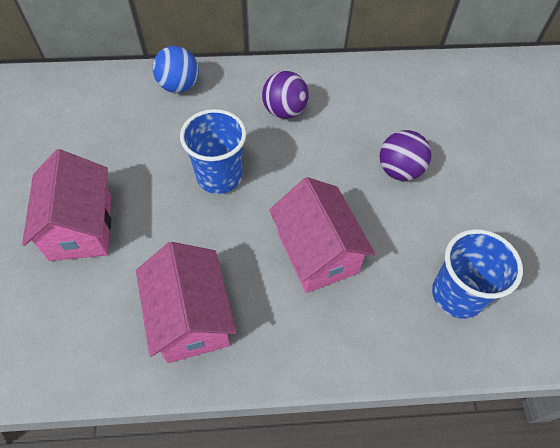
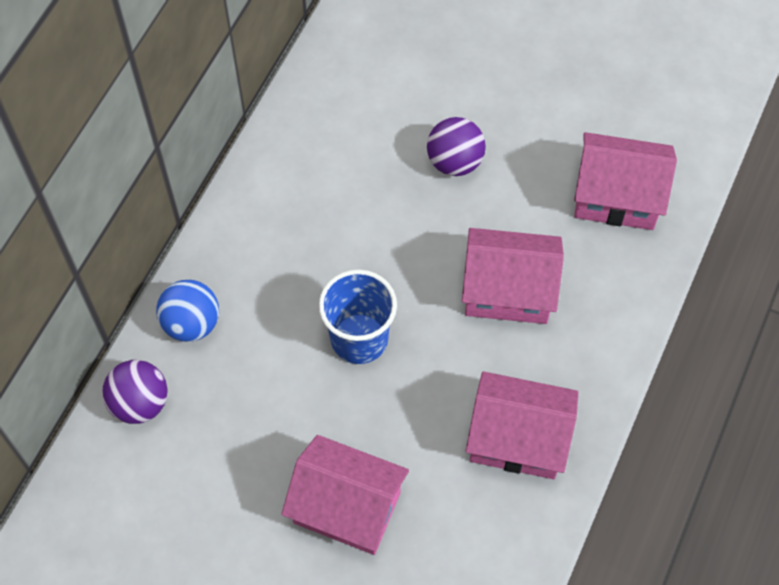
camera: 60 degrees left, 5 degrees up
(284, 111) = (305, 228): purple ball -> purple ball (140, 403)
(457, 294) = (617, 197): blue cup -> pink house

